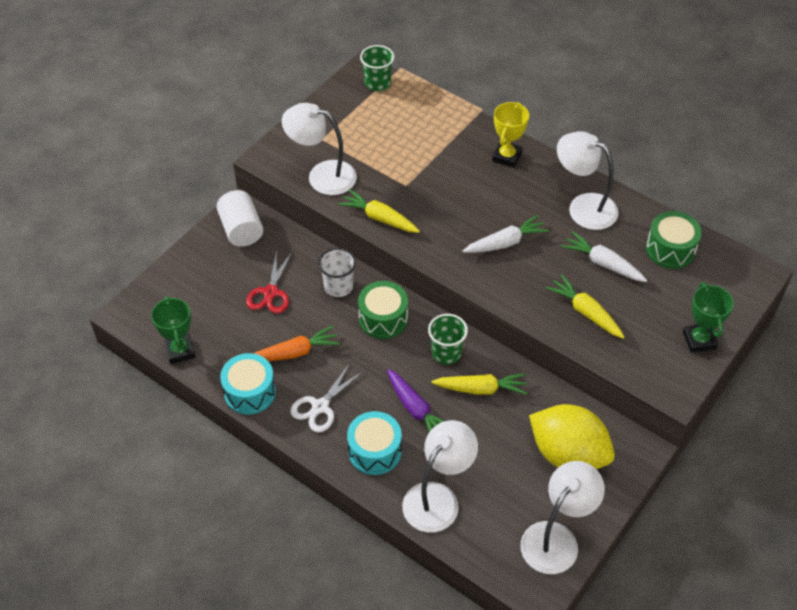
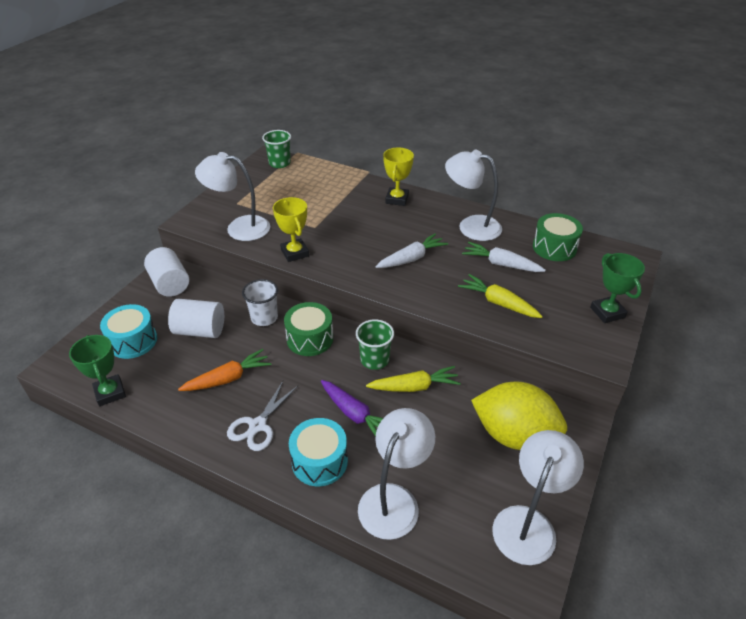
camera: 10 degrees left, 10 degrees down
(250, 392) = (183, 422): turquoise drum -> turquoise drum (133, 341)
(270, 293) = (200, 330): red scissors -> white cylinder
(379, 218) = (295, 253): yellow carrot -> yellow trophy

